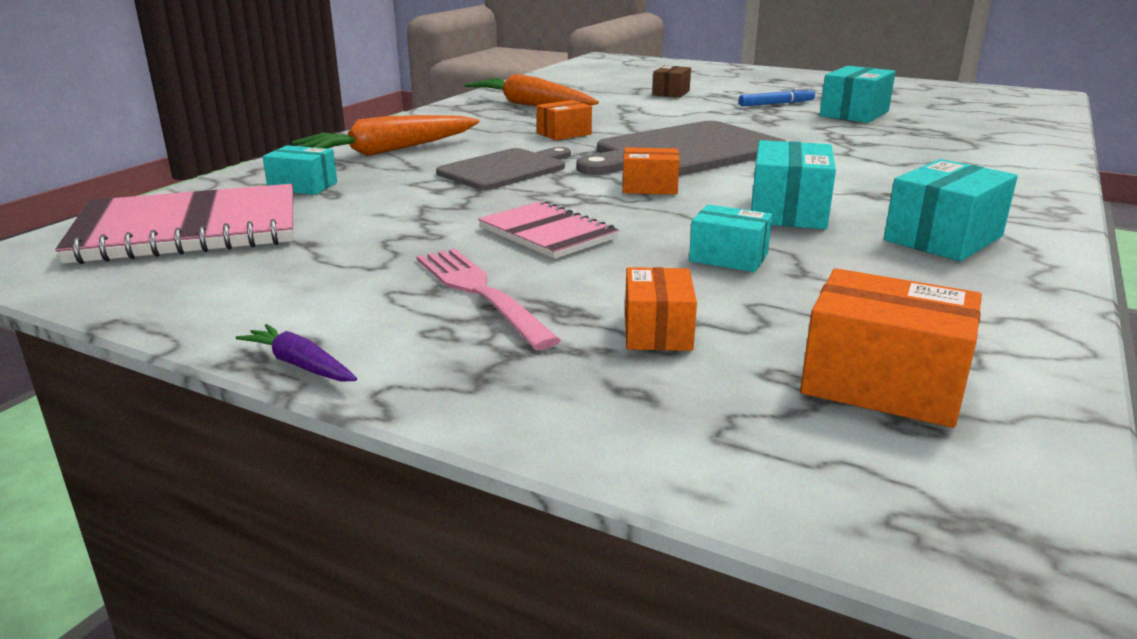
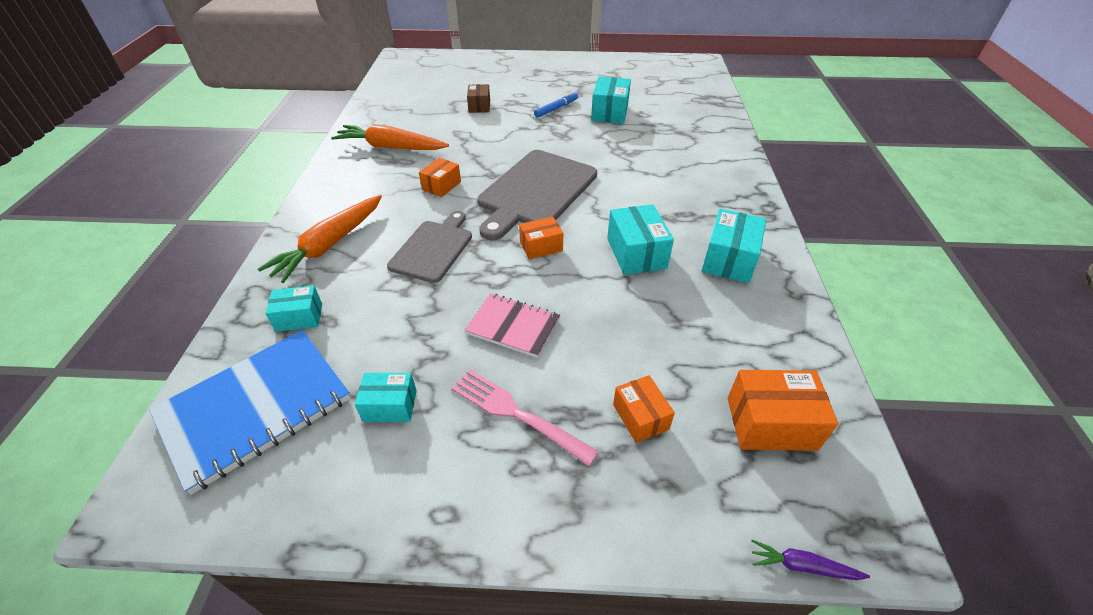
camera: 25 degrees left, 20 degrees up
(189, 229) = (255, 408): pink notebook -> blue notebook
(300, 365) = (463, 541): purple carrot -> purple carrot (803, 566)
(728, 257) = (633, 320): turquoise box -> turquoise box (390, 405)

